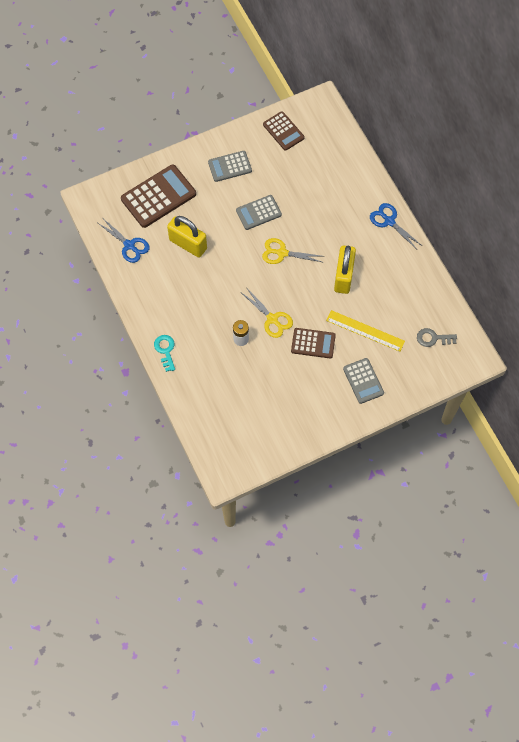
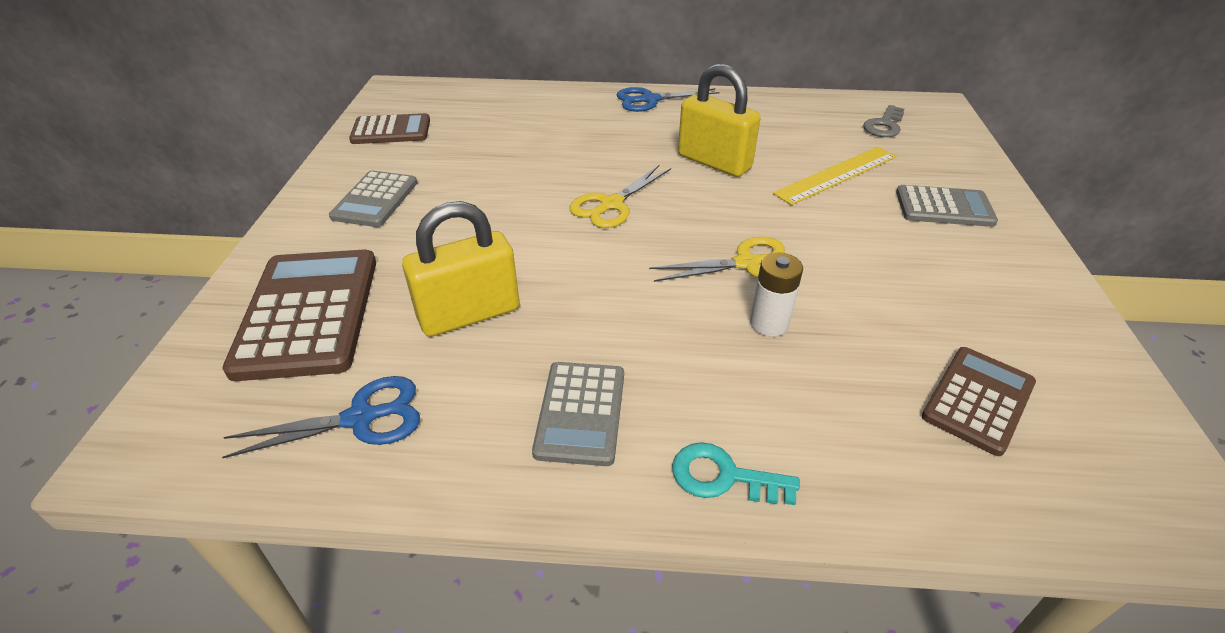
camera: 60 degrees left, 25 degrees down
(258, 213) = (504, 201): grey calculator -> grey calculator (581, 413)
(313, 343) = (833, 234): brown calculator -> brown calculator (978, 400)

